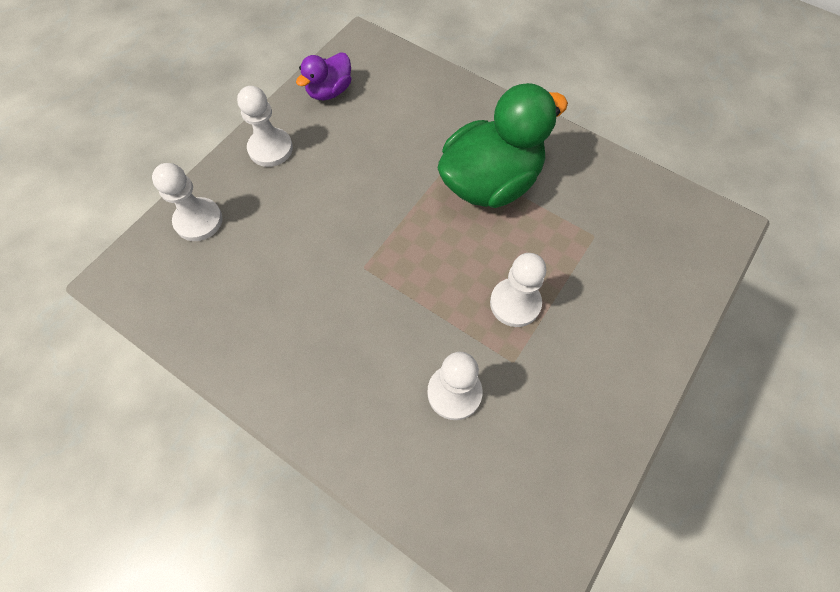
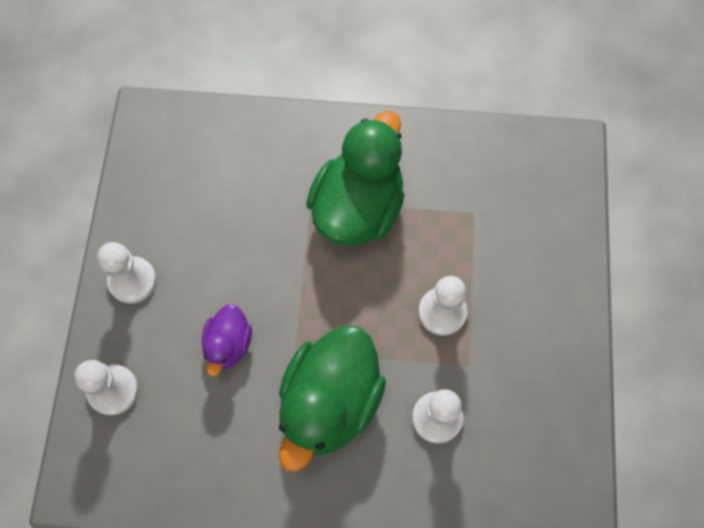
camera: 30 degrees left, 5 degrees up
(329, 91) = (150, 189): purple duck -> purple duck (228, 344)
(365, 325) = (330, 402): none -> green duck

